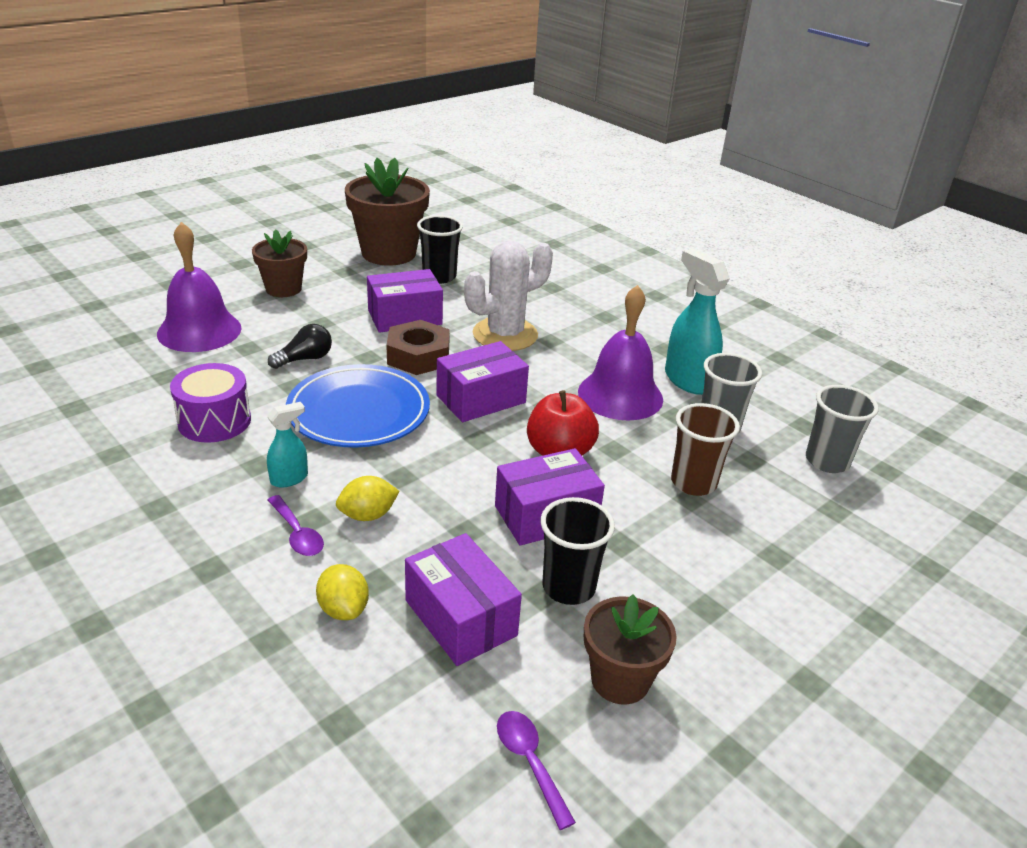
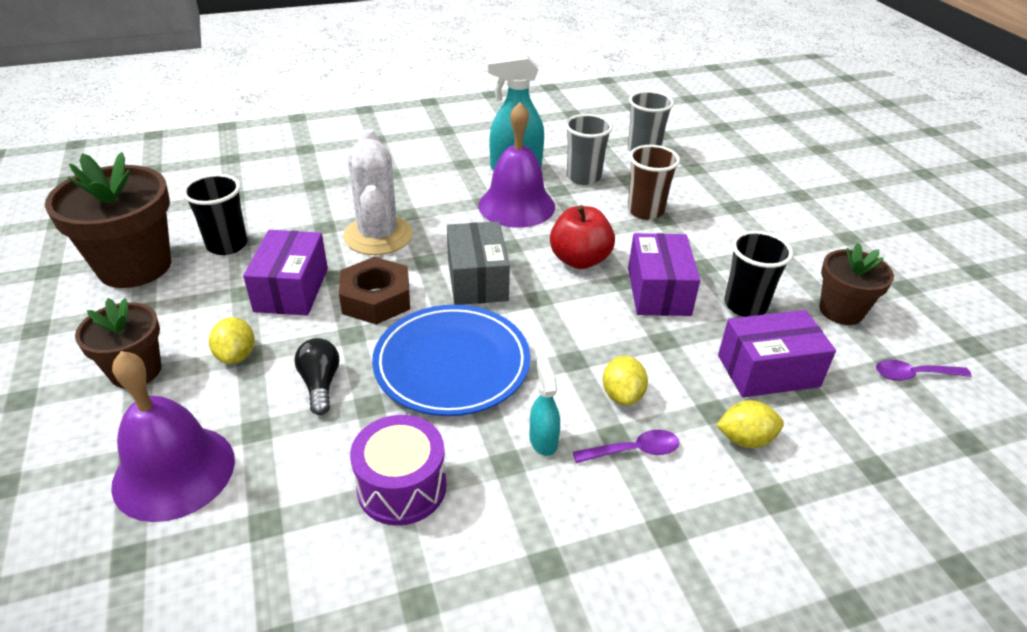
camera: 65 degrees left, 5 degrees up
(317, 318) = (236, 355): none -> yellow lemon
(481, 399) = (477, 280): purple box -> grey box

